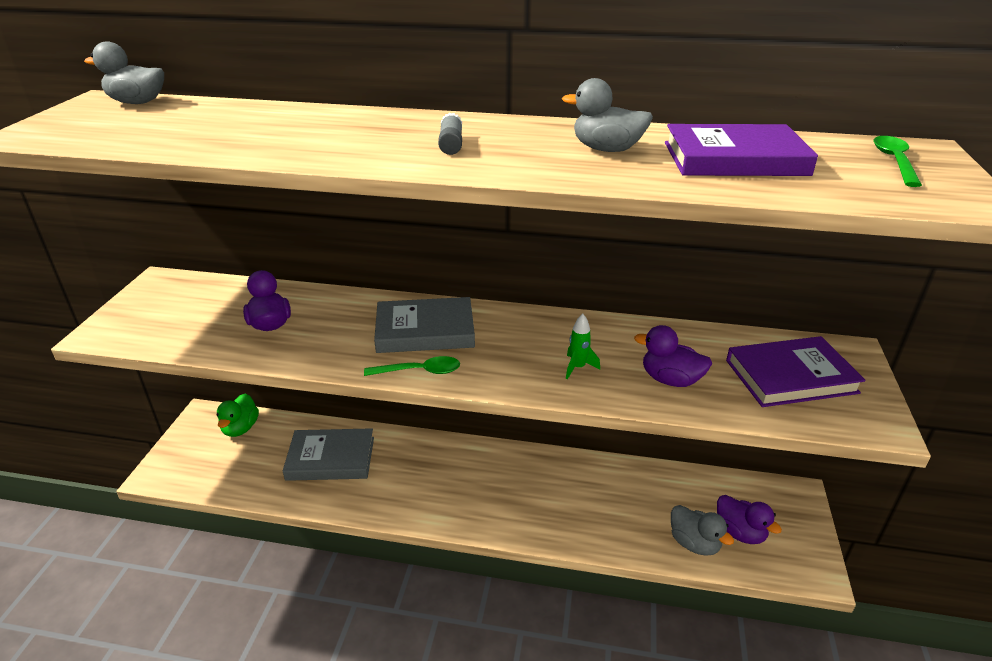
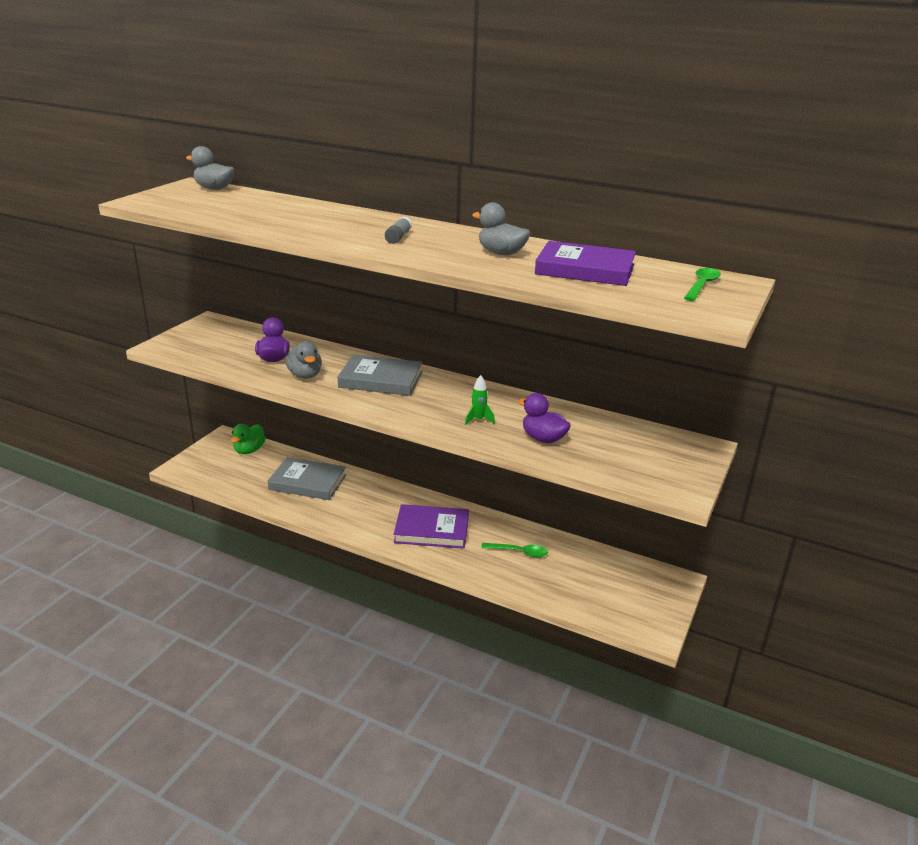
camera: 15 degrees right, 5 degrees down
(419, 371) = (362, 403): green spoon -> green spoon (519, 552)
(694, 543) = (565, 593): grey duck -> grey duck (305, 375)
(740, 532) = (608, 594): purple duck -> none
(790, 376) = (640, 453): purple book -> purple book (431, 530)

